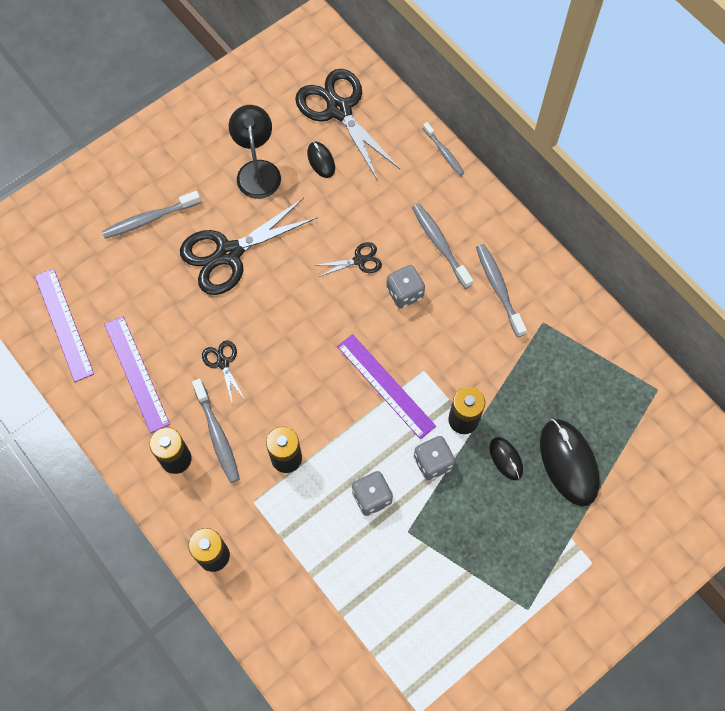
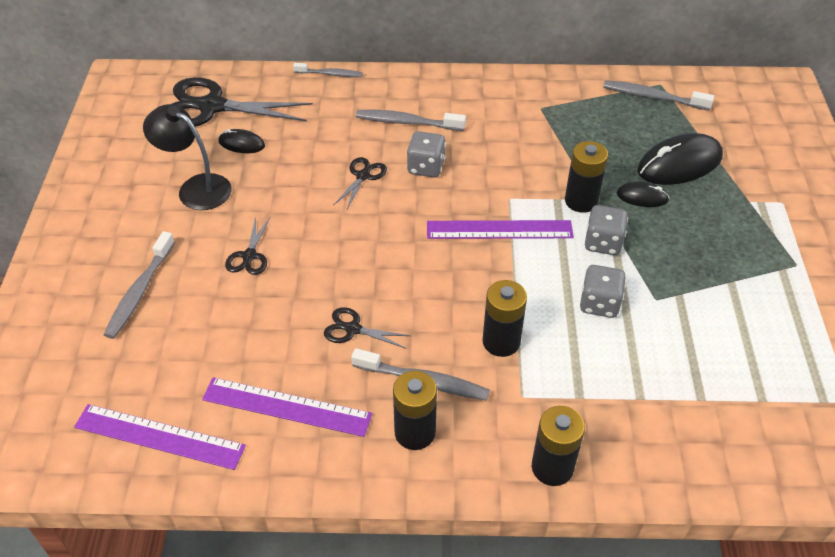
camera: 50 degrees left, 20 degrees down
(229, 253) = (249, 256): black scissors -> black scissors, size x0.47
(498, 288) = (484, 114): grey toothbrush -> grey toothbrush (652, 97)
(568, 463) = (679, 164): black mouse -> black mouse turned 45 degrees counterclockwise

